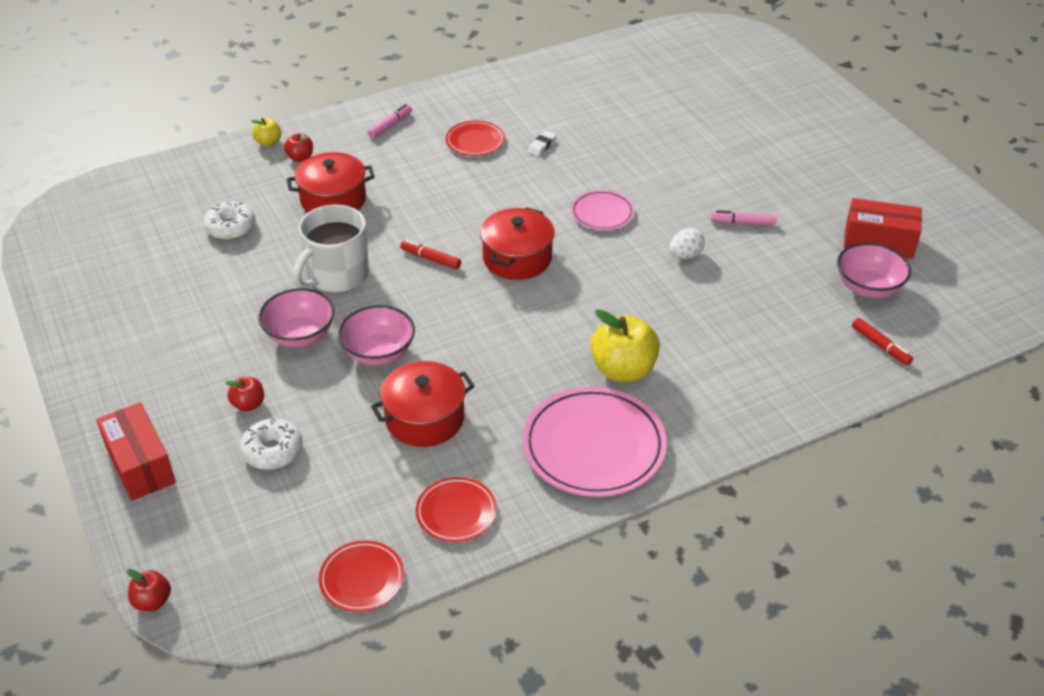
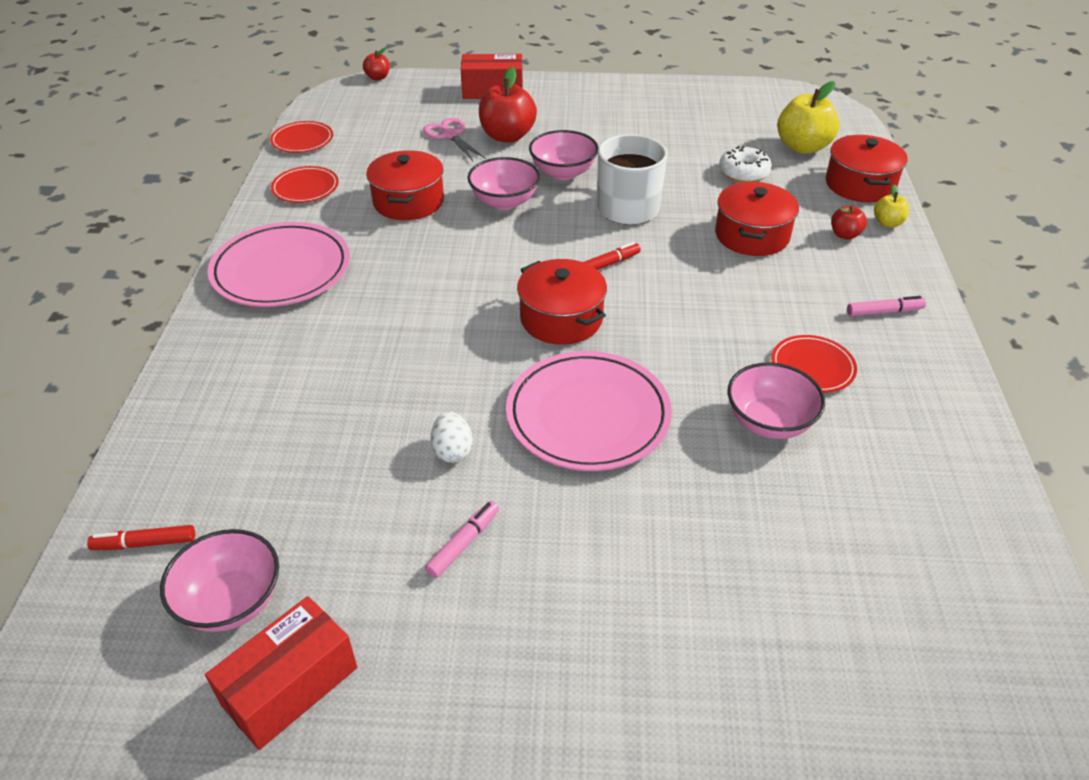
camera: 120 degrees right, 0 degrees up
(213, 164) = (860, 184): none -> red pot
(248, 404) = (507, 136): red apple -> red apple, size x1.96
(273, 451) = (450, 135): white donut -> pink scissors
(390, 125) = (884, 312): pink marker -> pink marker turned 75 degrees counterclockwise
(542, 146) = (769, 422): white eraser -> pink bowl
(602, 213) = (588, 415): pink plate -> pink plate, size x1.86
(623, 370) = (340, 323): yellow apple -> yellow apple (802, 147)

